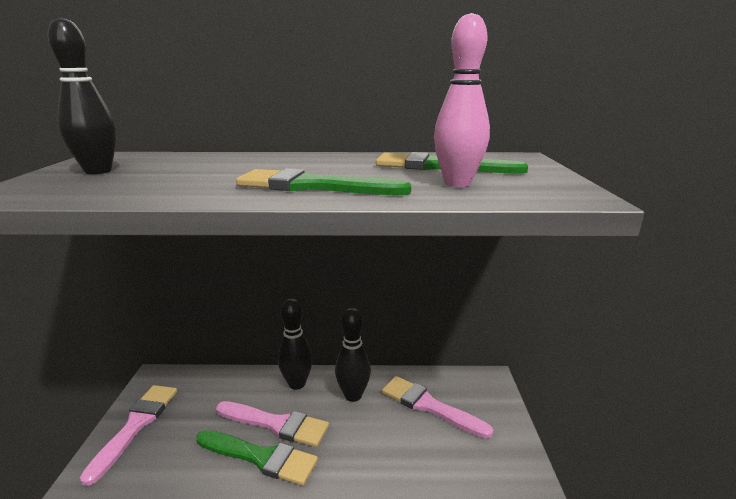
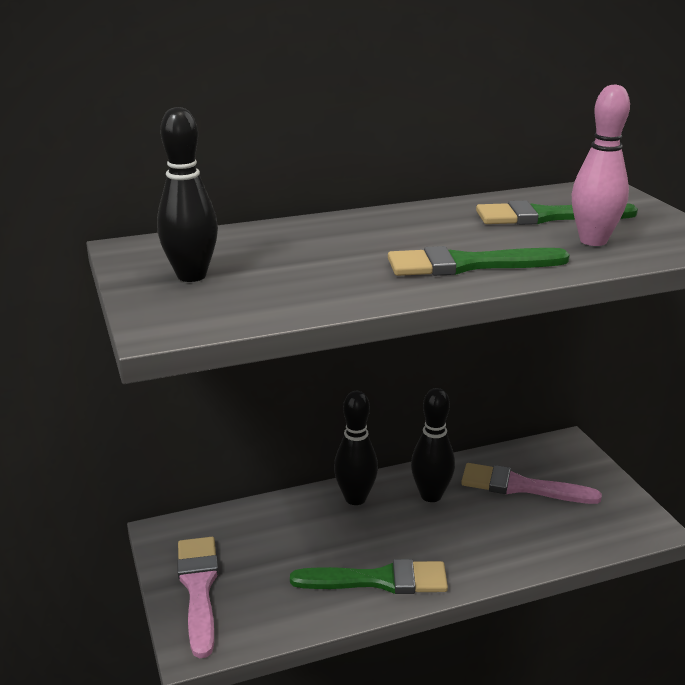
camera: 20 degrees left, 5 degrees up
(276, 424) = (368, 545): pink brush -> none

